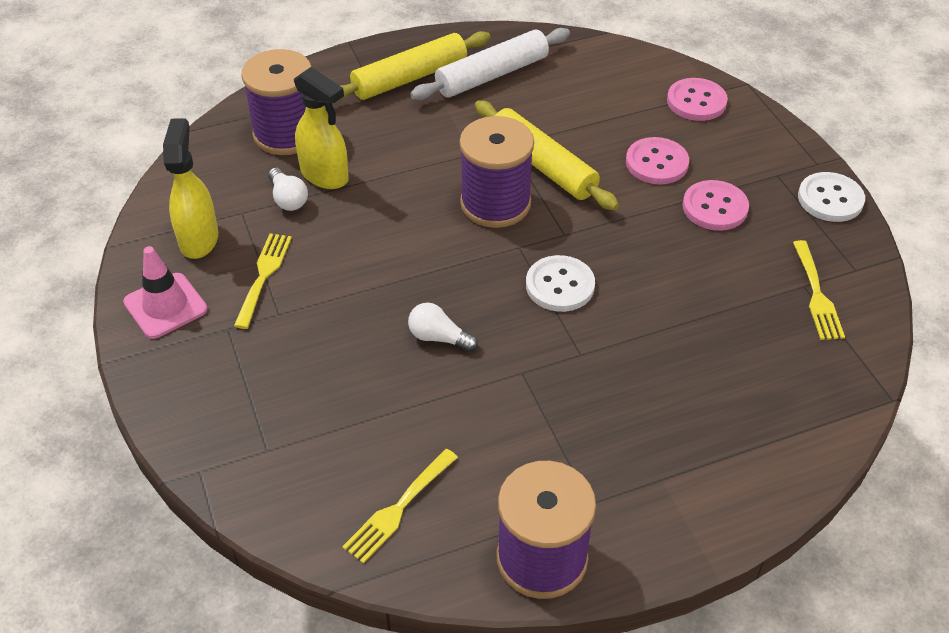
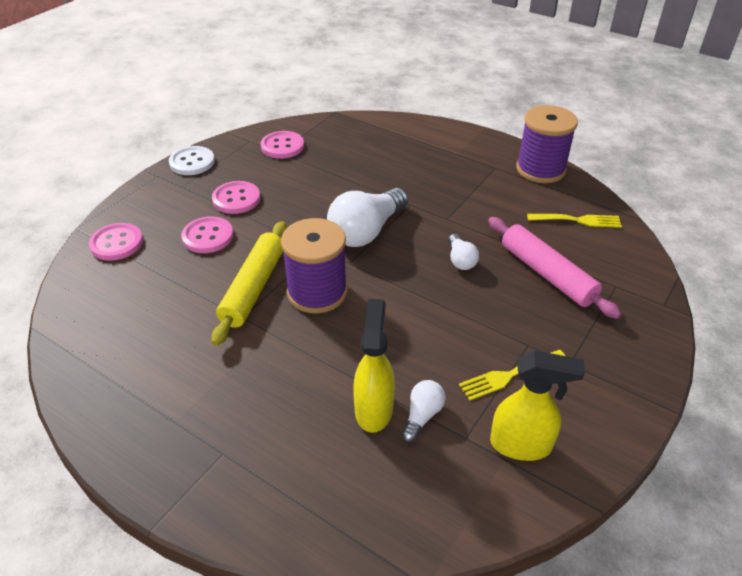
camera: 125 degrees left, 5 degrees down
(165, 306) = (597, 414): pink traffic cone -> none
(199, 239) = (521, 445): yellow spray bottle -> yellow spray bottle turned 135 degrees counterclockwise
(286, 134) = (344, 477): purple spool -> none
(345, 399) = (547, 274): none -> pink rolling pin
(410, 78) = (189, 431): yellow rolling pin -> none
(492, 75) = (148, 373): white rolling pin -> none
(560, 285) = (366, 232): white button -> white light bulb
(817, 295) = (282, 146): yellow fork -> pink button

